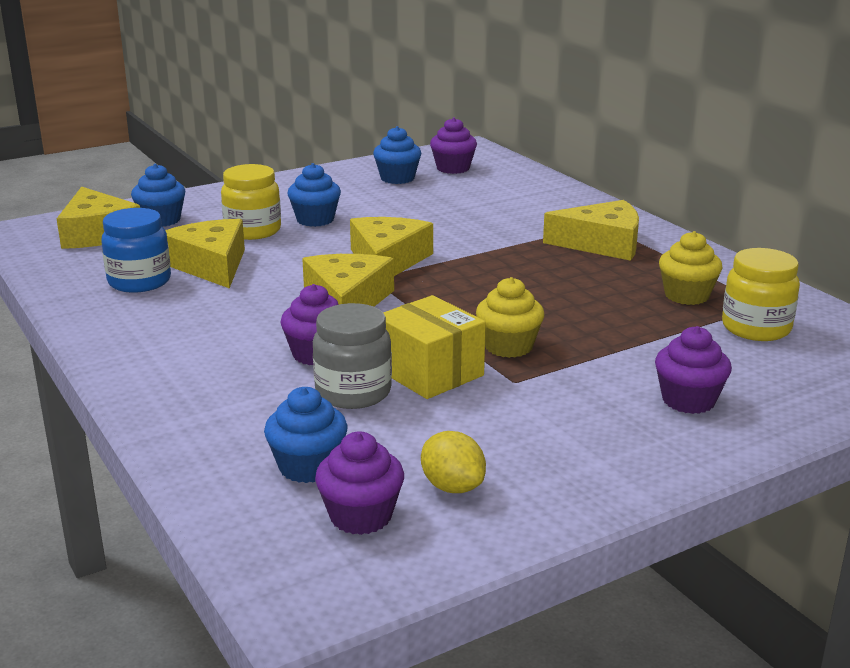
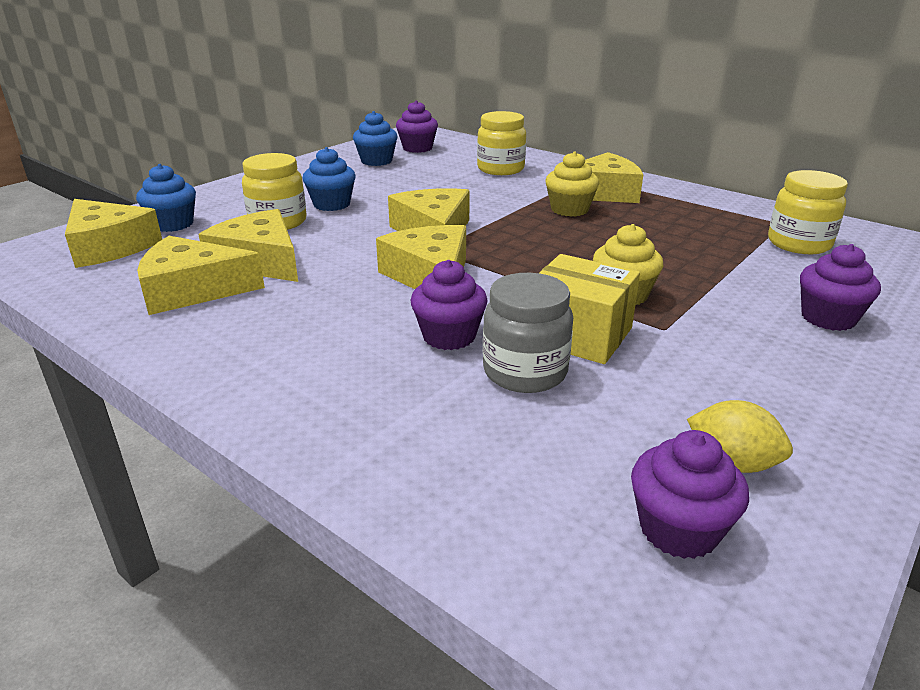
camera: 20 degrees left, 5 degrees up
(139, 282) = (192, 290): blue jar -> yellow cheese
(308, 467) = (560, 476): blue cupcake -> none
(519, 203) = (500, 169): none -> yellow jar
(686, 295) = (715, 225): yellow cupcake -> yellow cupcake (569, 209)

